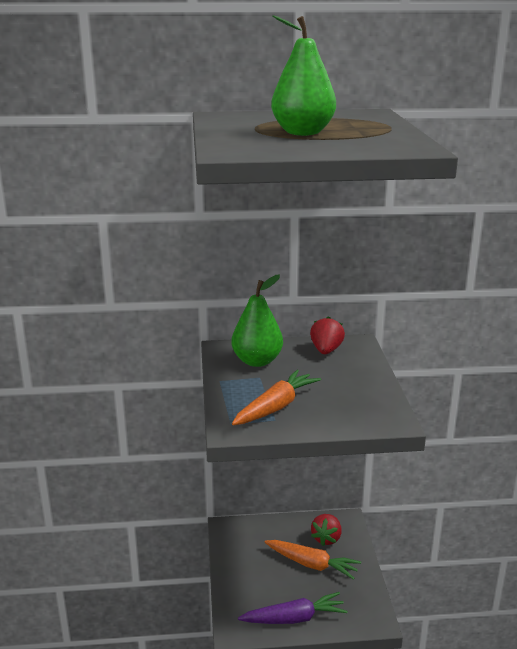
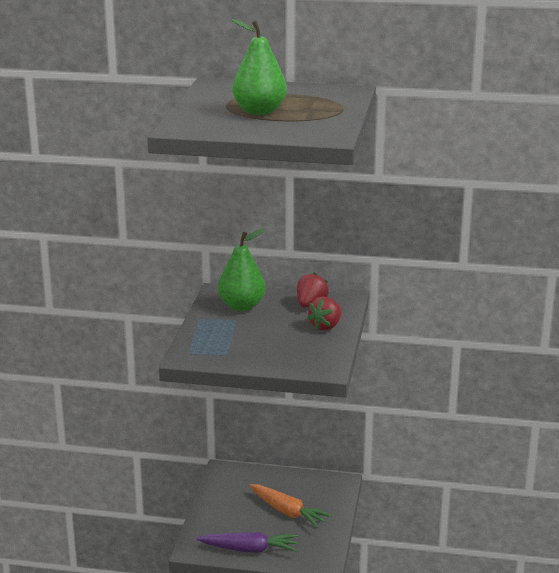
camera: 15 degrees right, 0 degrees up
(276, 407) = (233, 345): orange carrot -> none
(326, 538) = (313, 493): red strawberry -> red strawberry (326, 326)

